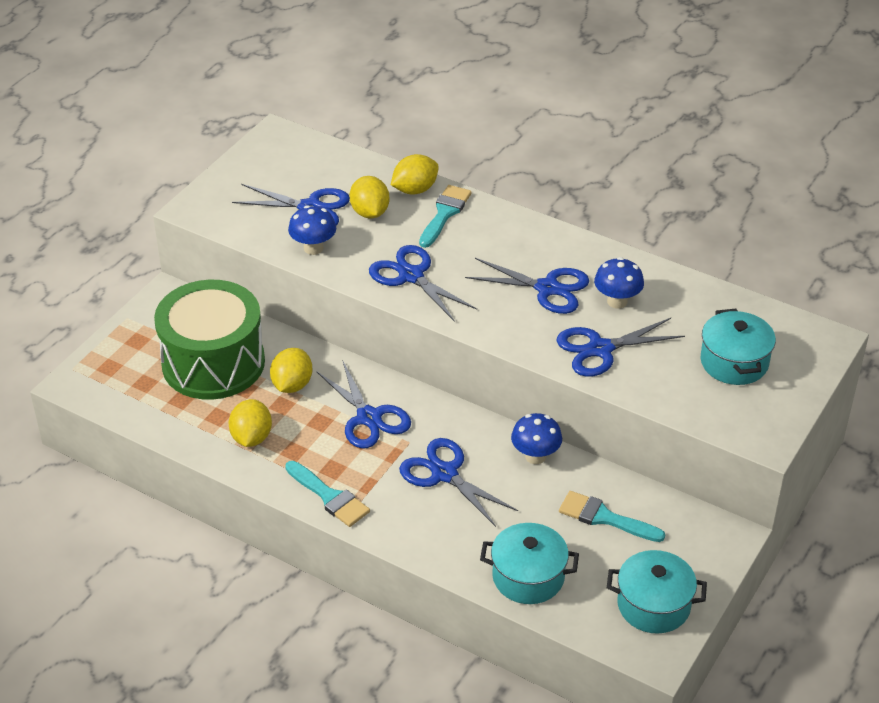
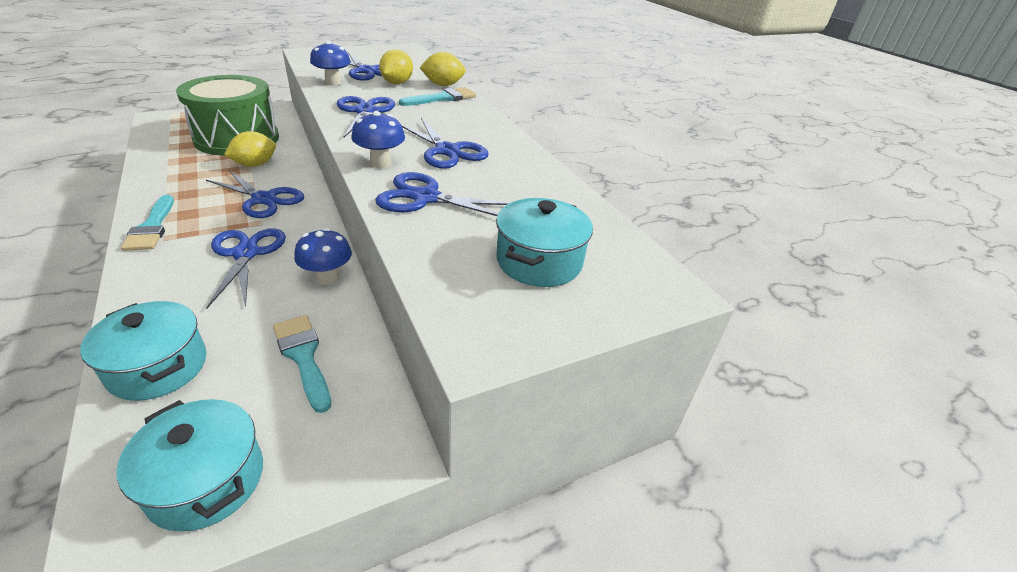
camera: 30 degrees right, 5 degrees down
(251, 437) = (181, 176): yellow lemon -> none
(368, 417) = (263, 199): blue scissors -> blue scissors turned 60 degrees counterclockwise
(617, 301) = (490, 178): blue mushroom -> blue mushroom (380, 163)

